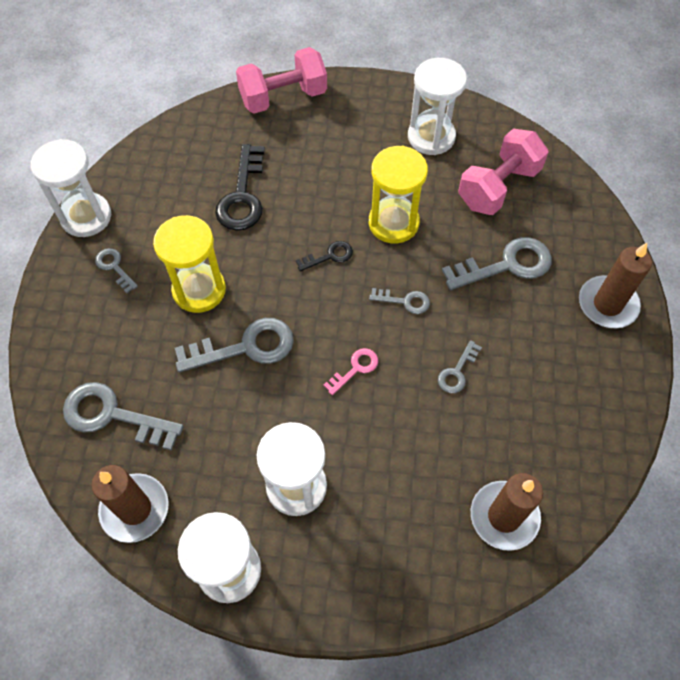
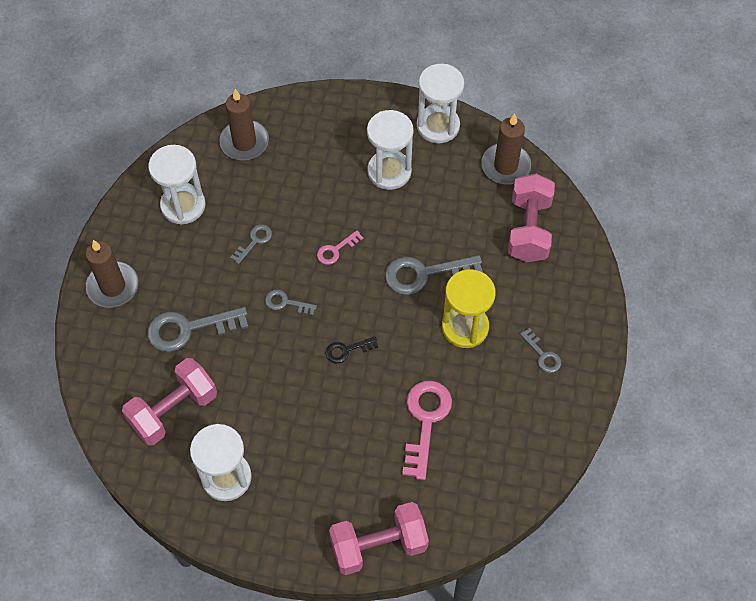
camera: 175 degrees left, 0 degrees up
(86, 217) = (576, 410): white hourglass -> white hourglass (183, 205)
(113, 415) = (528, 229): grey key -> pink dumbbell
(242, 195) = (425, 421): black key -> pink key
(393, 223) = (283, 379): yellow hourglass -> none

